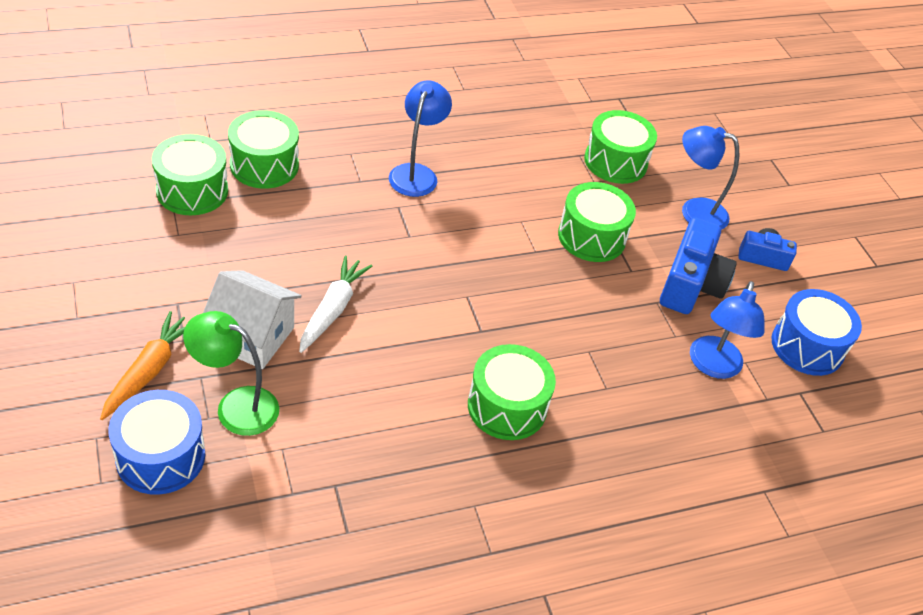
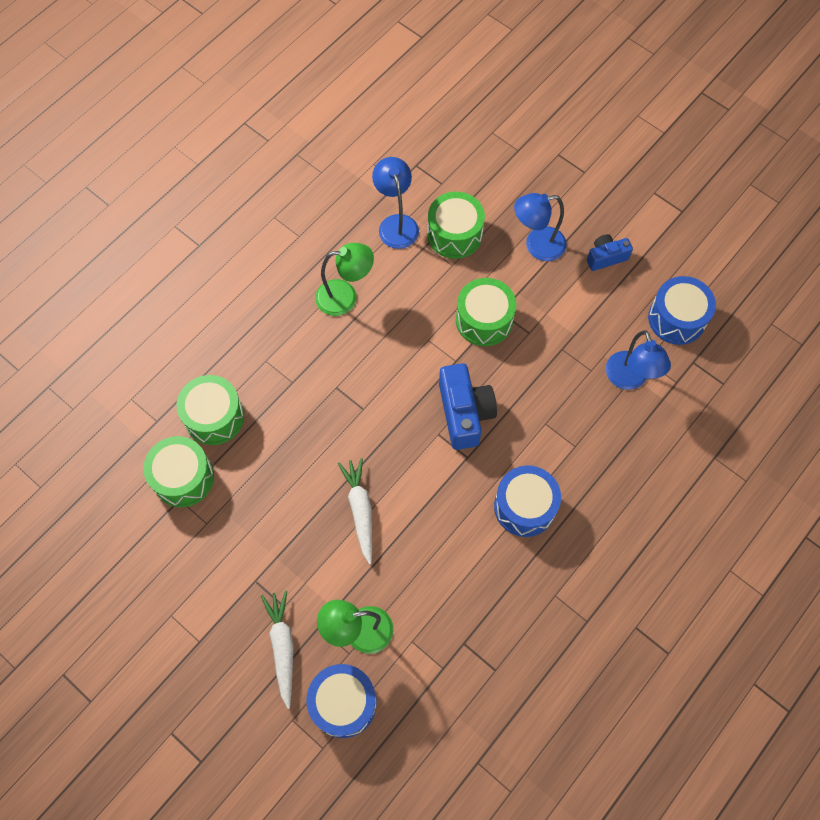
camera: 25 degrees left, 20 degrees up
(149, 370) = (282, 647): orange carrot -> white carrot
(252, 337) = (326, 571): white house -> none
(416, 173) = (326, 346): blue lamp -> blue lamp (396, 224)
(468, 149) = (345, 297): none -> green lamp
(507, 406) = (524, 506): green drum -> blue drum
(690, 284) = (574, 317): blue camera -> blue camera (464, 413)

